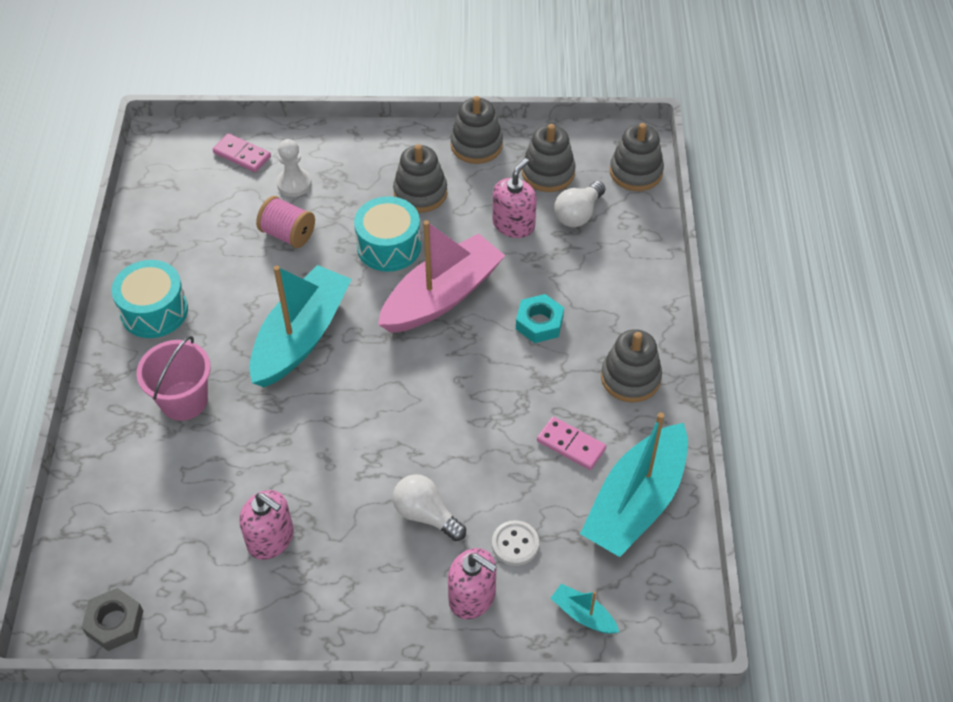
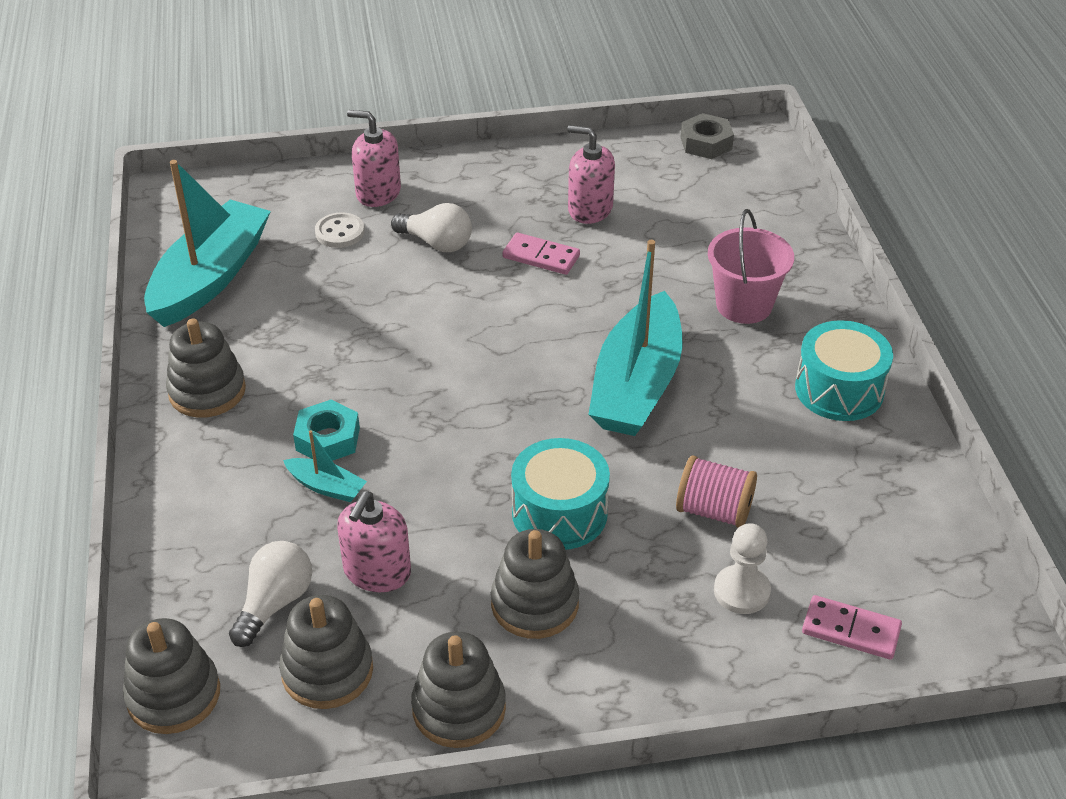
camera: 170 degrees right, 10 degrees down
(442, 296) = (466, 455): pink boat -> none
(571, 445) = (283, 317): pink domino -> pink domino (541, 256)
(583, 615) = (269, 193): turquoise boat -> turquoise boat (326, 487)

